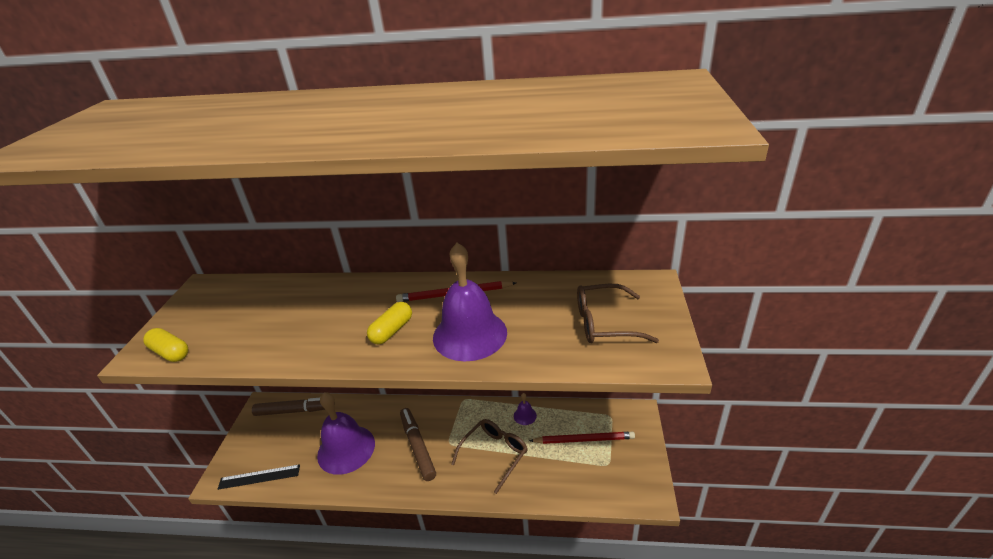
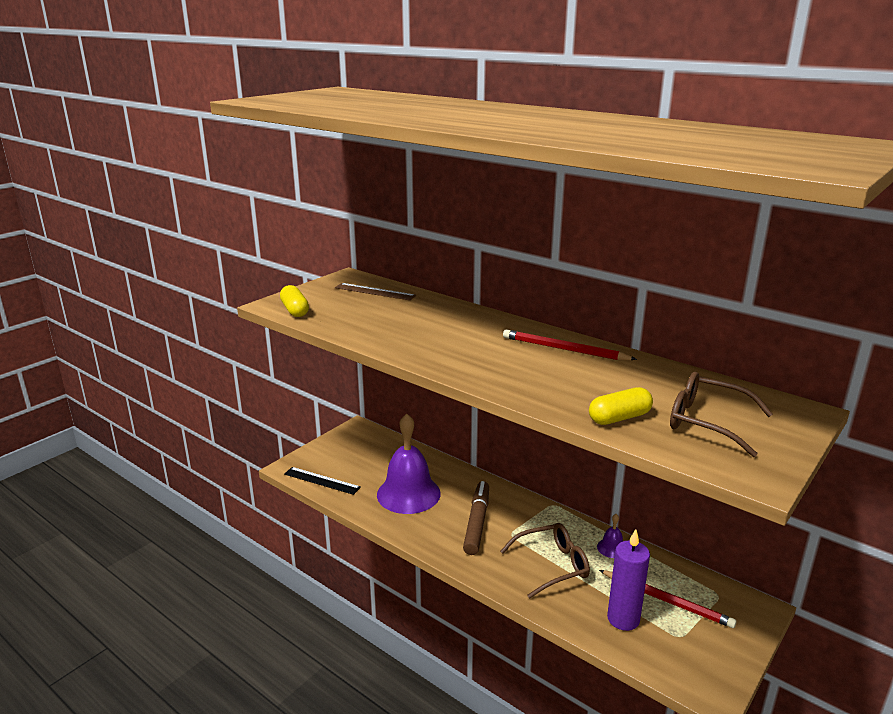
camera: 30 degrees right, 10 degrees down
(241, 295) = (375, 291): none -> brown ruler
(295, 411) = (383, 444): brown marker -> none
(392, 331) = (481, 355): yellow capsule -> yellow capsule (619, 418)
(470, 334) = (552, 382): purple bell -> none
(567, 472) = (623, 619): none -> purple candle

